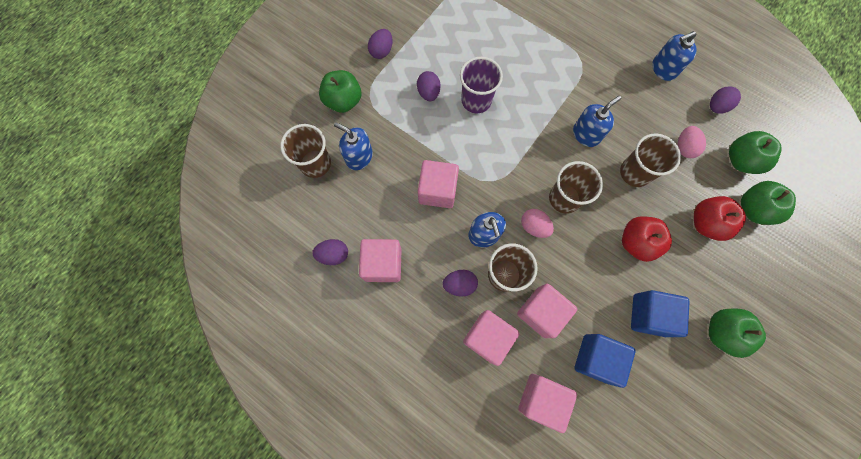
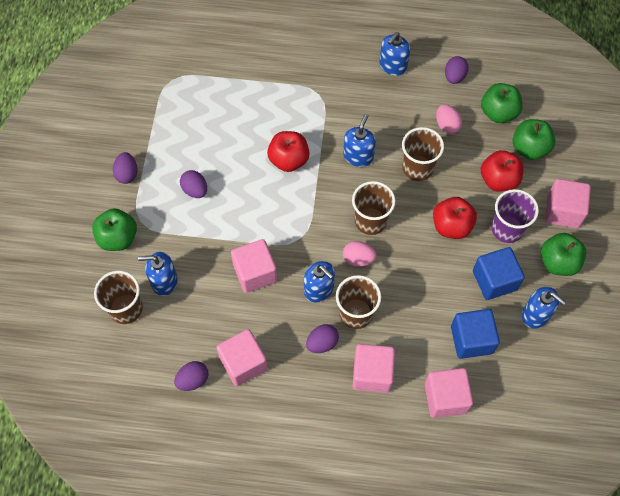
camera: 30 degrees left, 10 degrees down
(476, 100) = (243, 175): purple cup -> purple cup (507, 229)
(522, 107) = (288, 160): none -> red apple
(541, 312) = (405, 327): pink cube -> pink cube (563, 211)
(671, 370) = (535, 314): none -> blue soap dispenser

